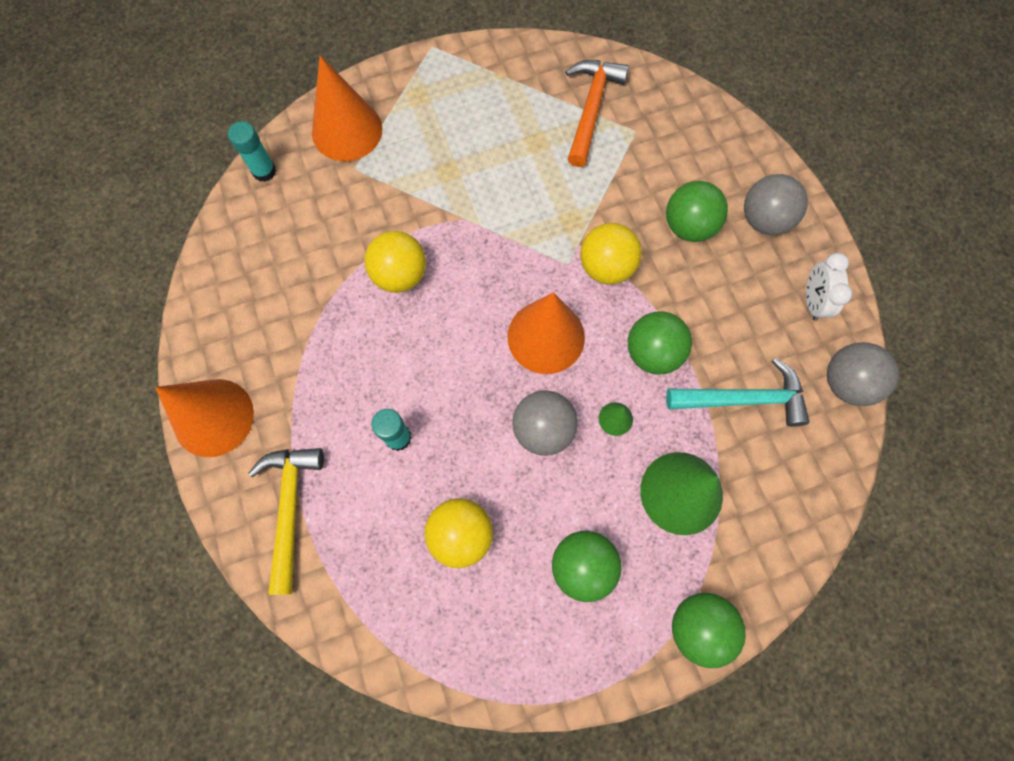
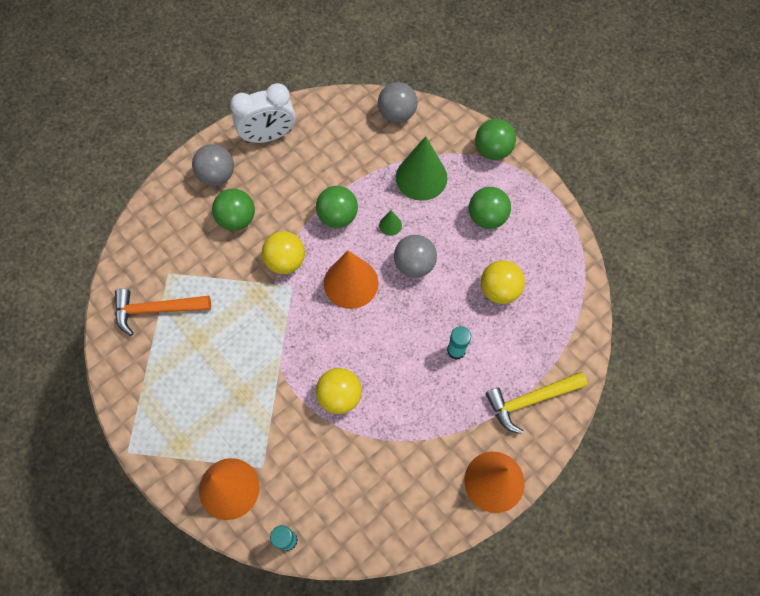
camera: 110 degrees left, 5 degrees down
(743, 399) = (349, 159): turquoise hammer -> none
(812, 301) = (268, 136): white clock -> white clock, size x1.65
(846, 382) = (317, 108): grey ball -> grey ball (397, 114)

